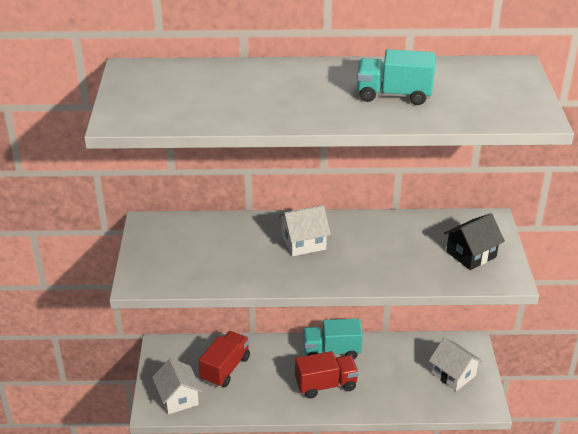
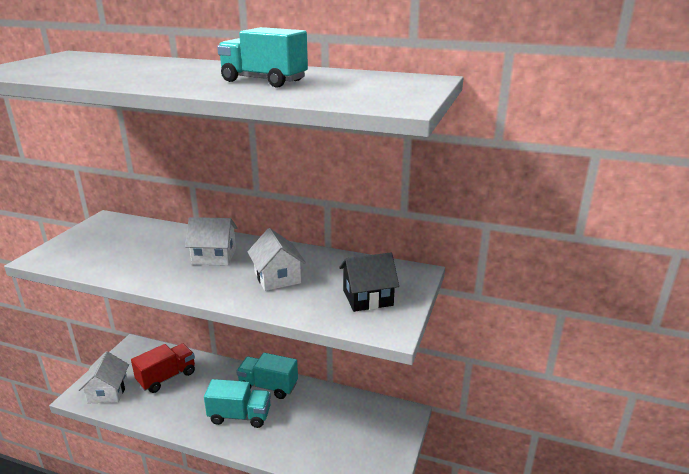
camera: 20 degrees right, 10 degrees down
(326, 385) = (240, 416): red truck -> turquoise truck
(453, 374) = (369, 440): white house -> white house (277, 277)

